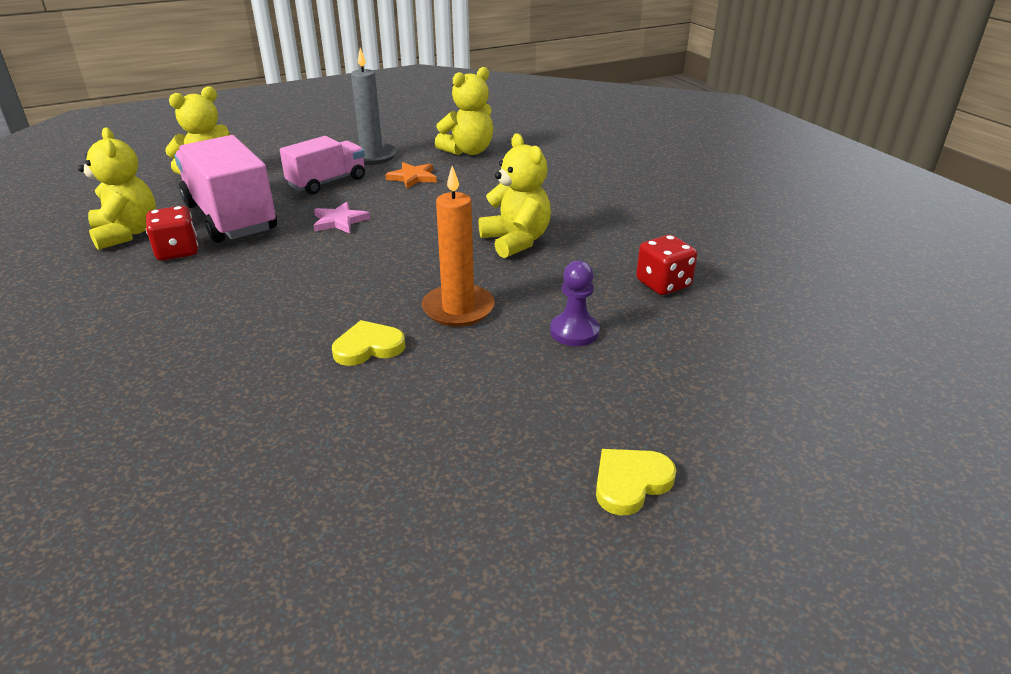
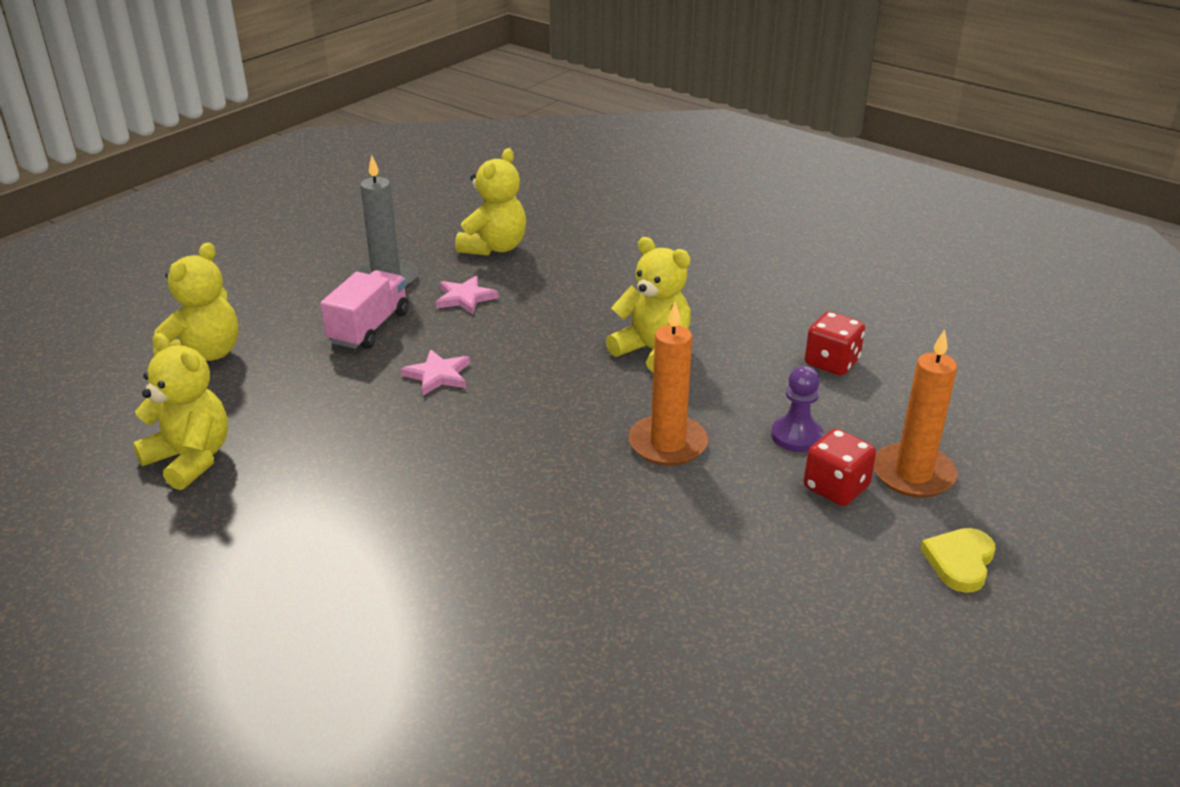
camera: 25 degrees left, 0 degrees up
(177, 251) = (285, 464): red dice -> red dice (836, 488)
(230, 217) = (300, 404): pink truck -> none
(368, 347) = (620, 511): yellow heart -> none
(412, 177) = (465, 298): orange star -> pink star
(655, 392) = (913, 474): none -> orange candle

